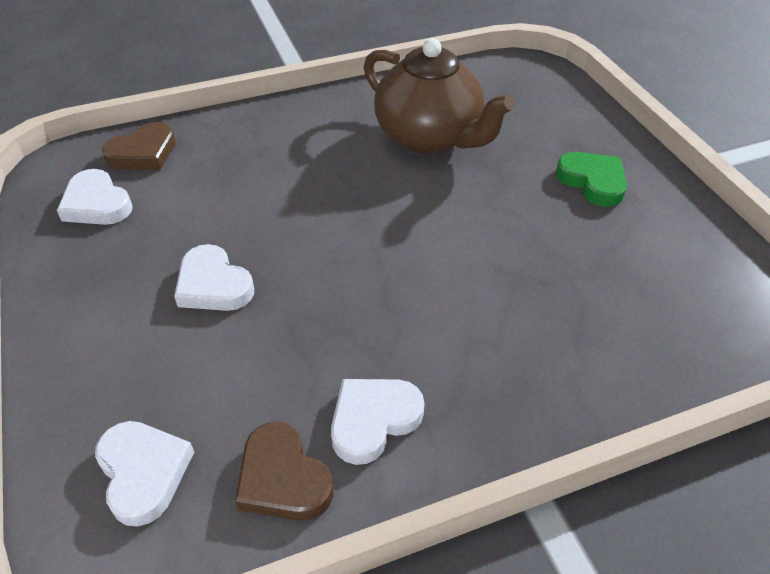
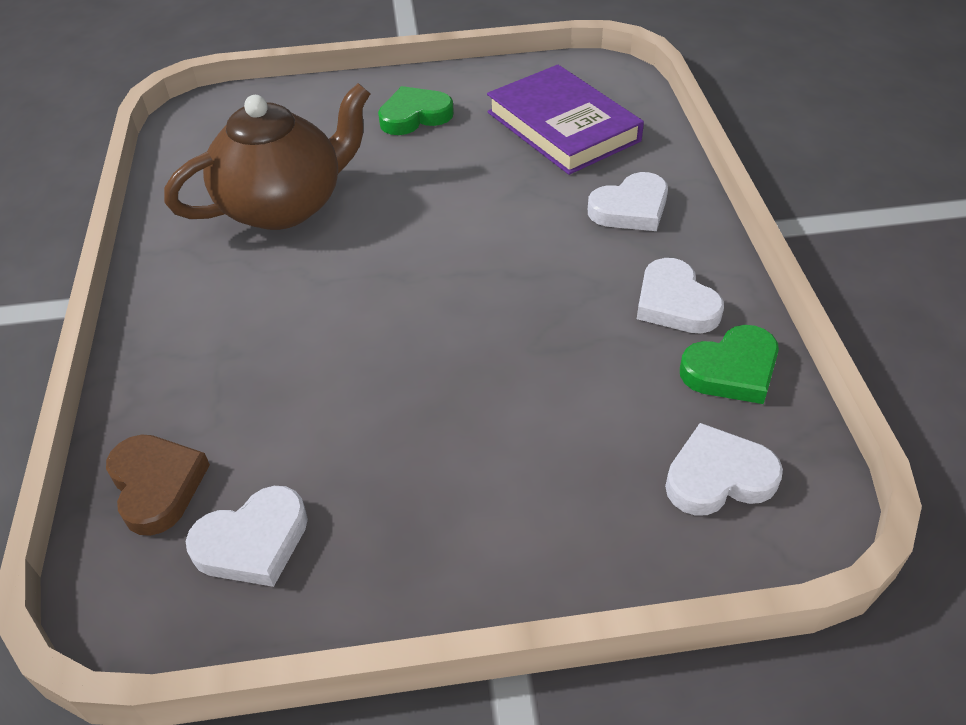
camera: 75 degrees left, 0 degrees up
(213, 285) = (465, 412): white heart -> white heart (630, 208)
(283, 478) = (731, 370): brown heart -> green heart
(637, 291) = (563, 126): none -> purple book

